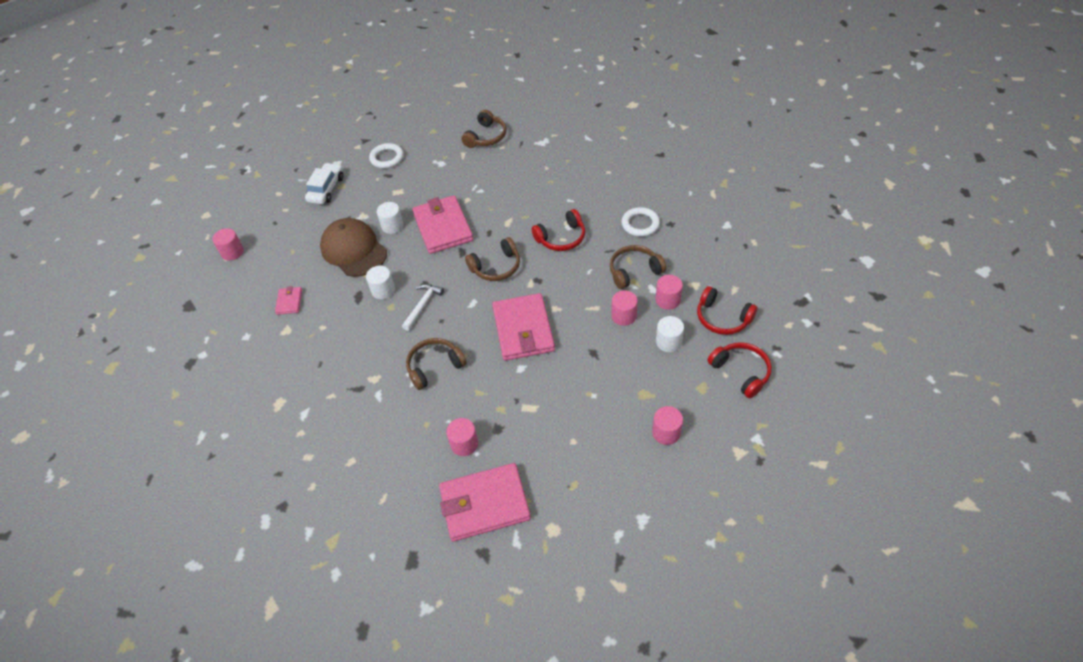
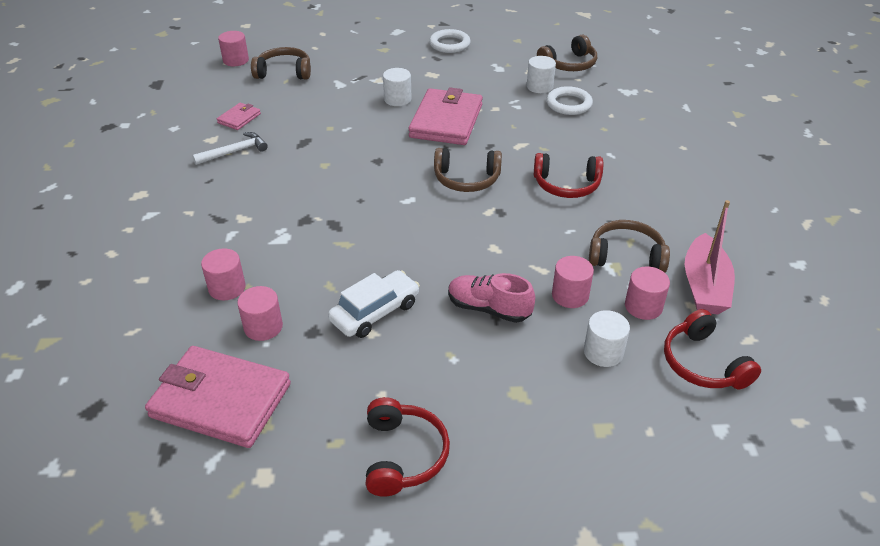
camera: 30 degrees right, 10 degrees down
(326, 189) = (367, 46): white car -> white car (375, 312)
(354, 250) = (340, 103): brown cap -> none
(383, 290) = (332, 147): white cylinder -> white cylinder (539, 86)
(422, 305) = (356, 178): white hammer -> white hammer (234, 151)
(434, 366) = (310, 238): brown headphones -> brown headphones (284, 72)
(523, 330) = (437, 250): pink wallet -> none
(586, 351) = (488, 308): none -> pink shoe
(640, 224) = (678, 213): white ring -> white ring (568, 104)
(666, 432) = (506, 453): pink cylinder -> pink cylinder (227, 288)
(689, 268) = (704, 286): none -> pink boat
(741, 372) = (675, 441): red headphones -> red headphones (403, 455)

